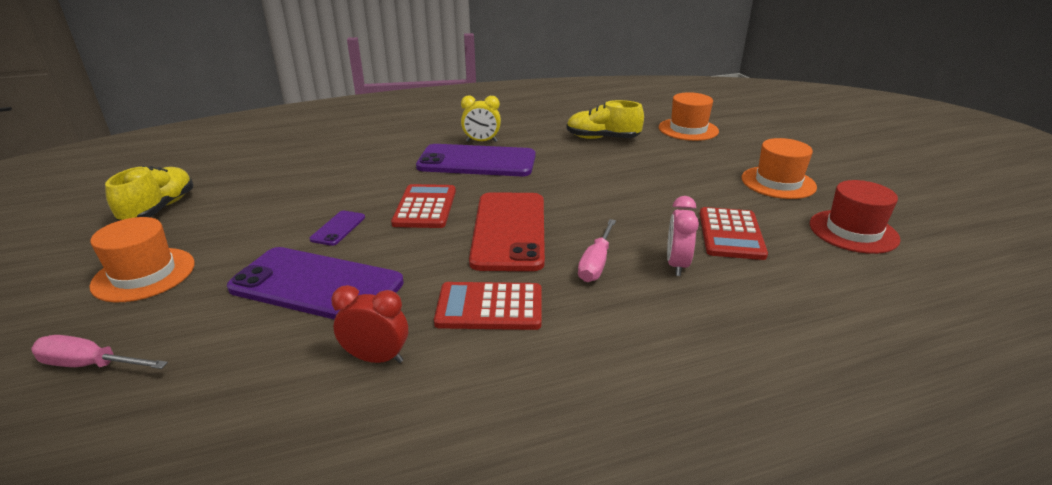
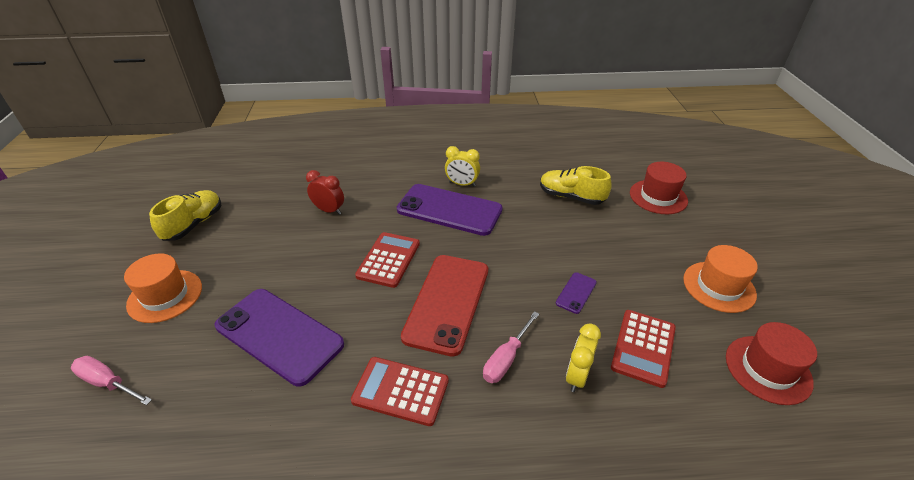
camera: 15 degrees right, 10 degrees up
(338, 228) = (314, 272): purple phone -> purple phone (576, 293)
(376, 358) = (297, 427): red clock -> red clock (329, 210)
(676, 265) = (577, 376): pink clock -> yellow clock
(688, 129) = (658, 197): orange hat -> red hat

